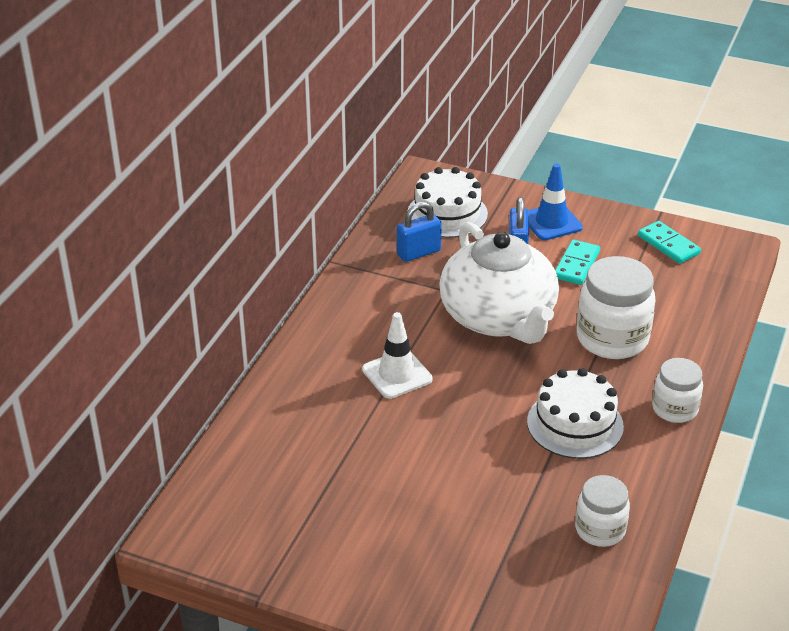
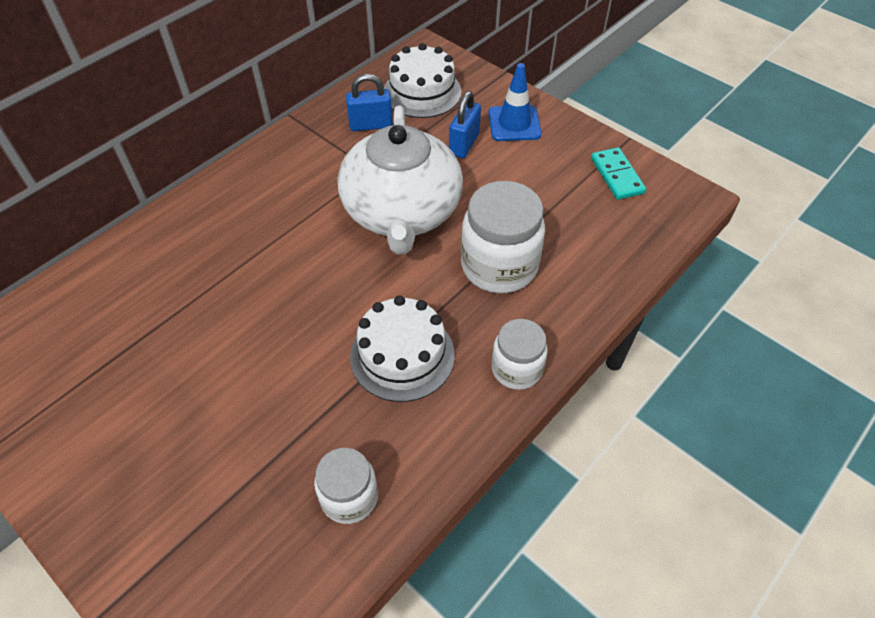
camera: 20 degrees right, 15 degrees up
(397, 374) = (268, 247): white traffic cone -> none
(576, 265) = (512, 174): turquoise domino -> none

